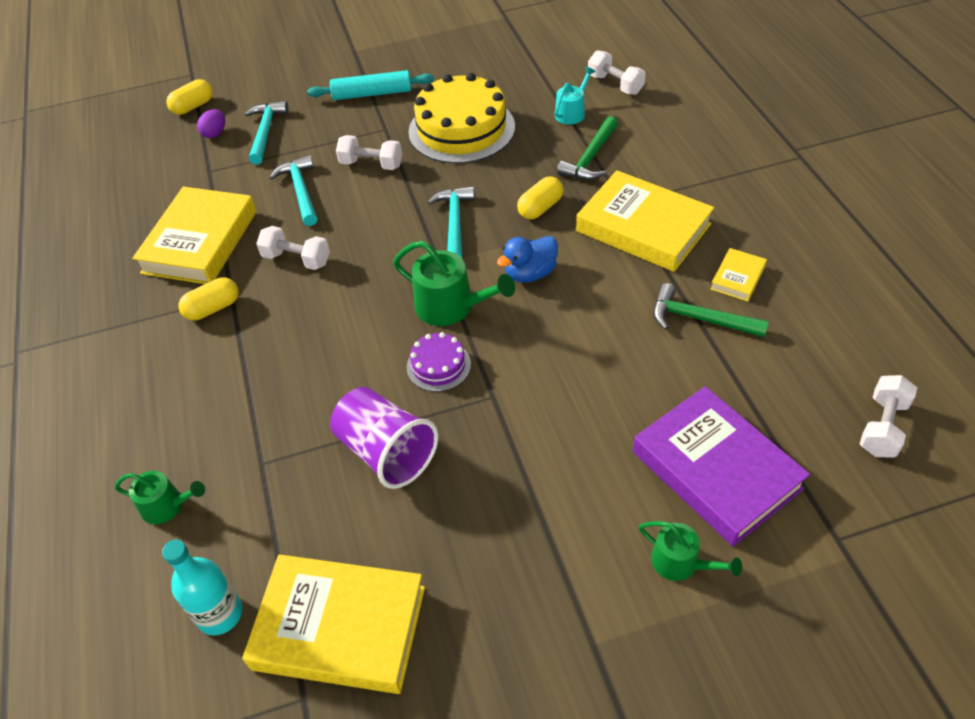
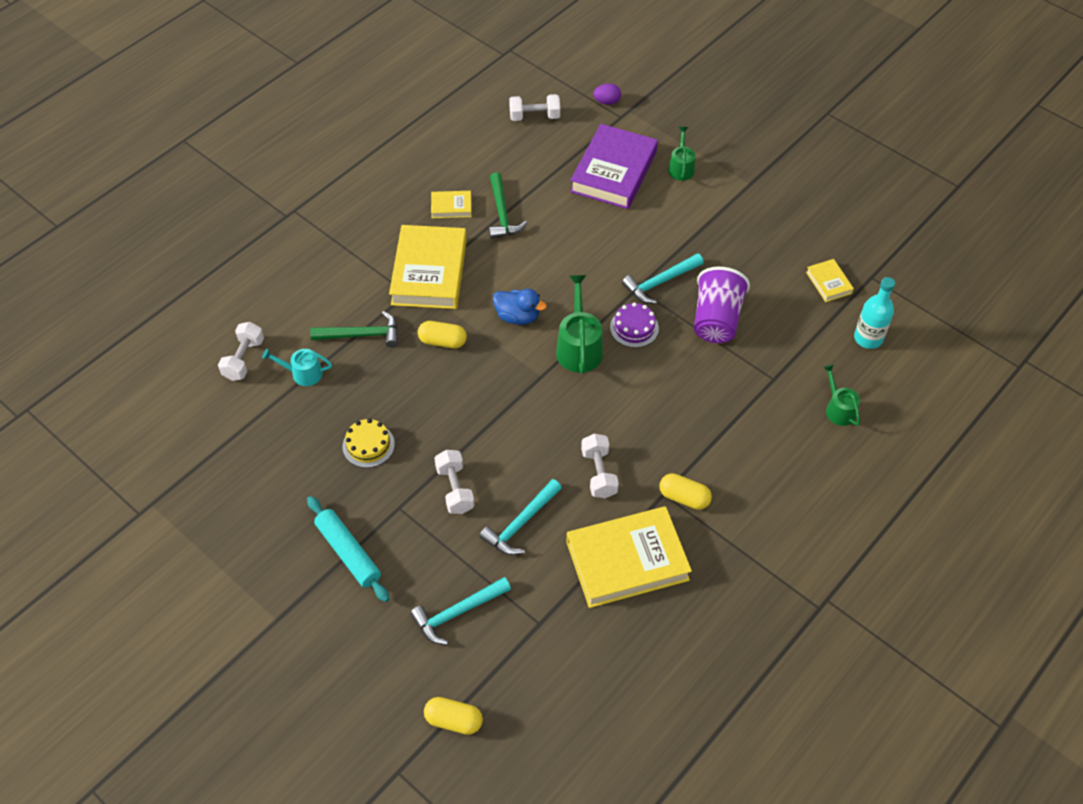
camera: 125 degrees left, 5 degrees up
(215, 133) = (484, 661): purple egg -> purple egg (607, 102)
(339, 628) = (828, 283): yellow book -> yellow book, size x0.46
(454, 223) = (493, 388): turquoise hammer -> turquoise hammer (660, 282)
(461, 129) = (368, 445): yellow cake -> yellow cake, size x0.48

